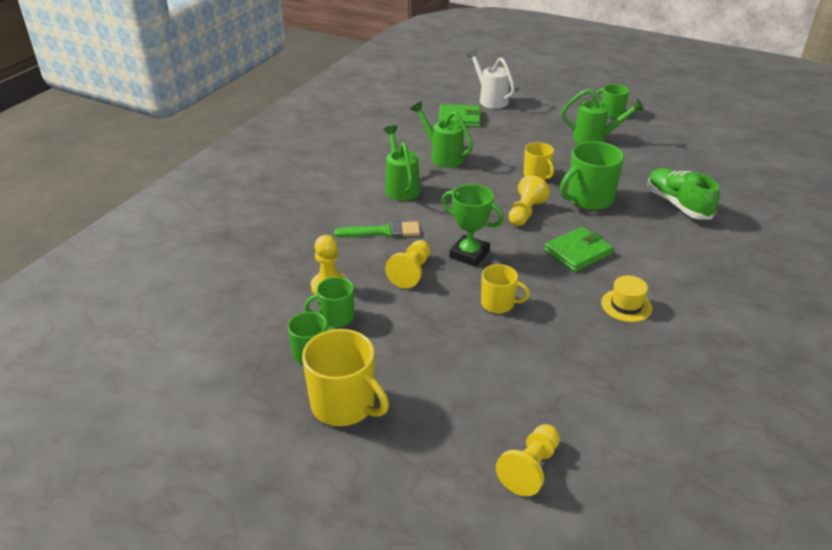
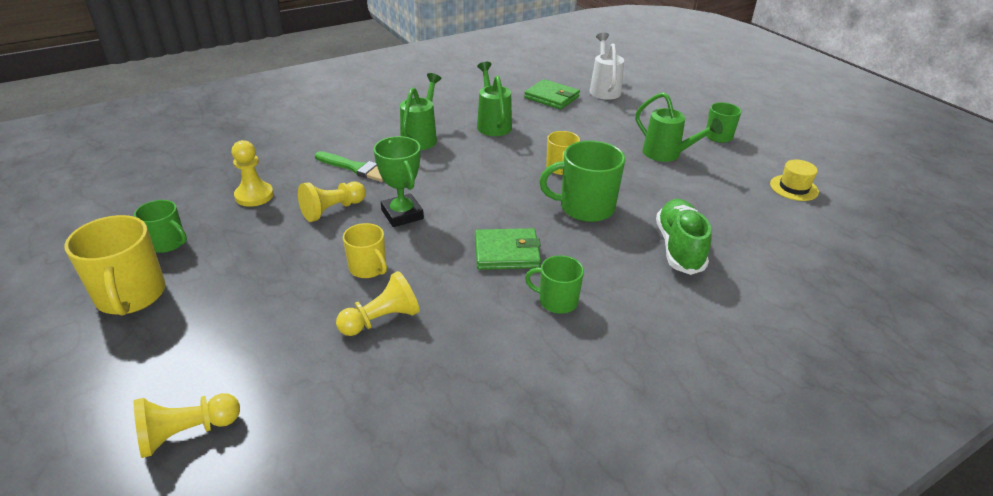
camera: 30 degrees right, 0 degrees up
(336, 317) = (225, 222): green mug -> green mug (557, 301)
(525, 212) = (504, 197): yellow pawn -> yellow pawn (381, 320)
(626, 305) = (487, 324): yellow hat -> yellow hat (794, 188)

